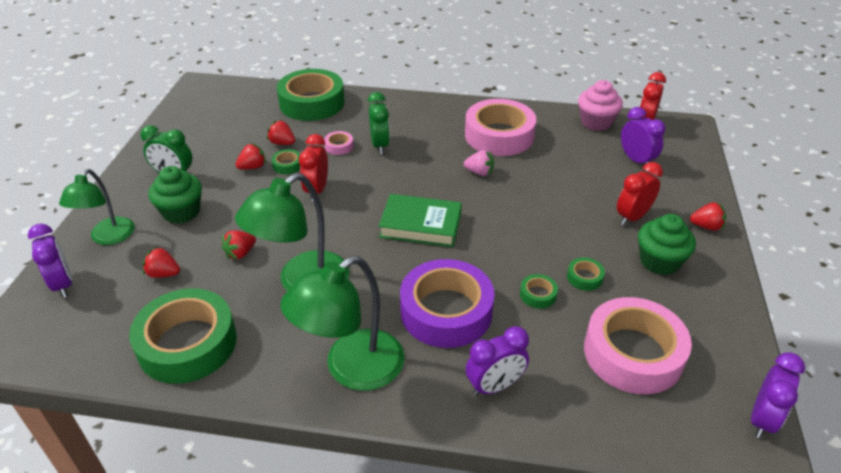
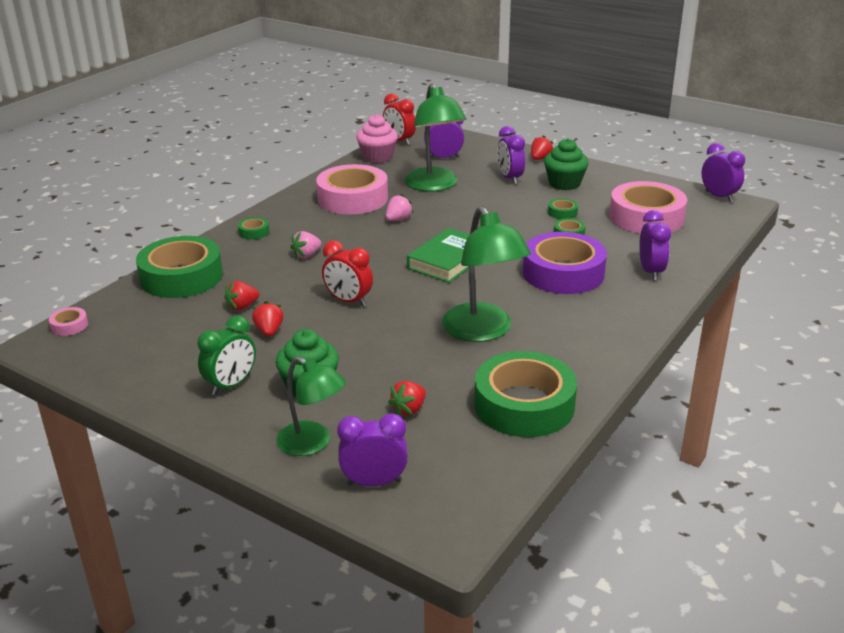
camera: 65 degrees left, 10 degrees down
(240, 253) = (413, 358): red strawberry -> none
(287, 165) = (288, 310): green tape -> green tape (254, 232)
(339, 146) = (284, 276): pink tape -> pink tape (69, 325)
(351, 369) = (603, 326): green lamp -> green lamp (434, 185)
(379, 145) = (306, 255): green clock -> pink strawberry
(632, 217) = (510, 178): red clock -> purple clock

